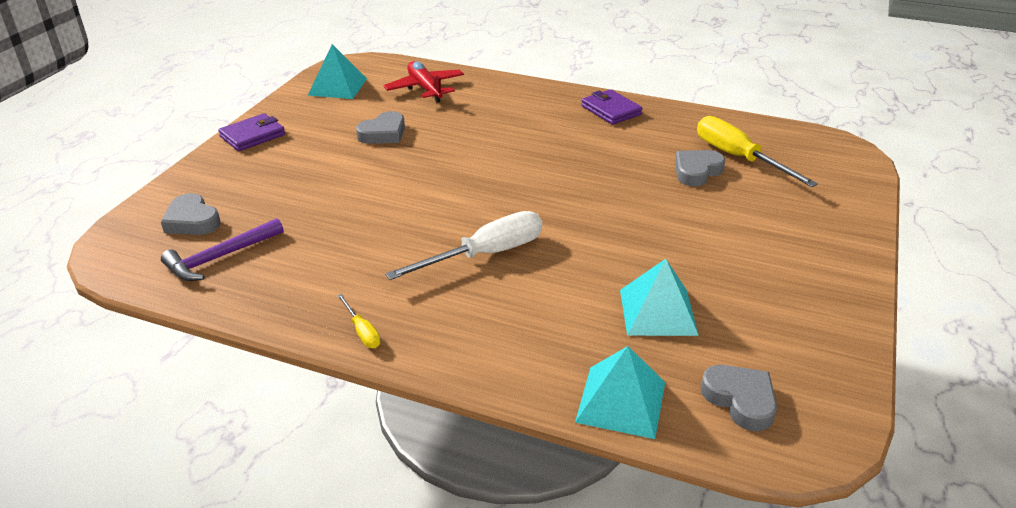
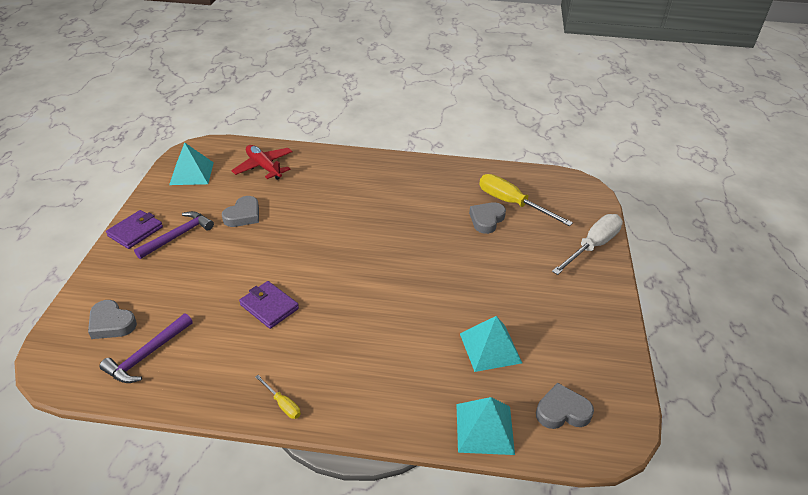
camera: 15 degrees left, 5 degrees up
(299, 145) = (178, 236): none -> purple hammer
(485, 254) = (354, 318): white screwdriver -> white screwdriver (592, 246)
(611, 110) = (411, 171): purple wallet -> purple wallet (269, 307)
(740, 400) = (562, 411): grey heart -> grey heart turned 45 degrees counterclockwise

